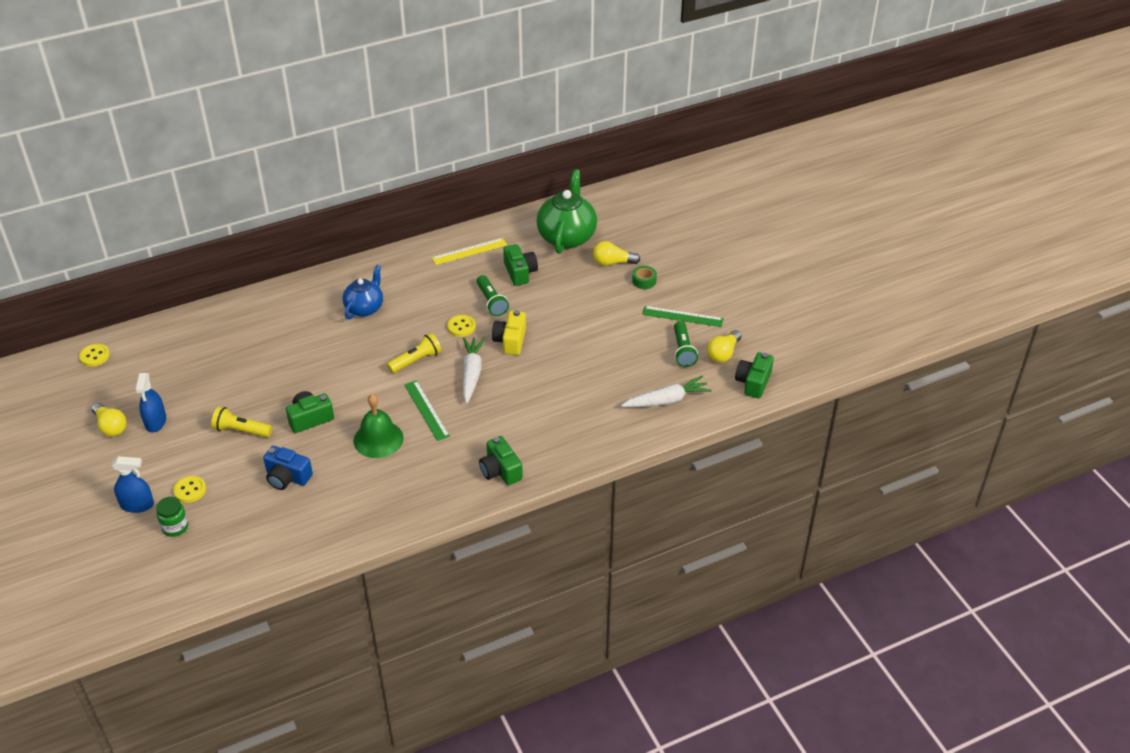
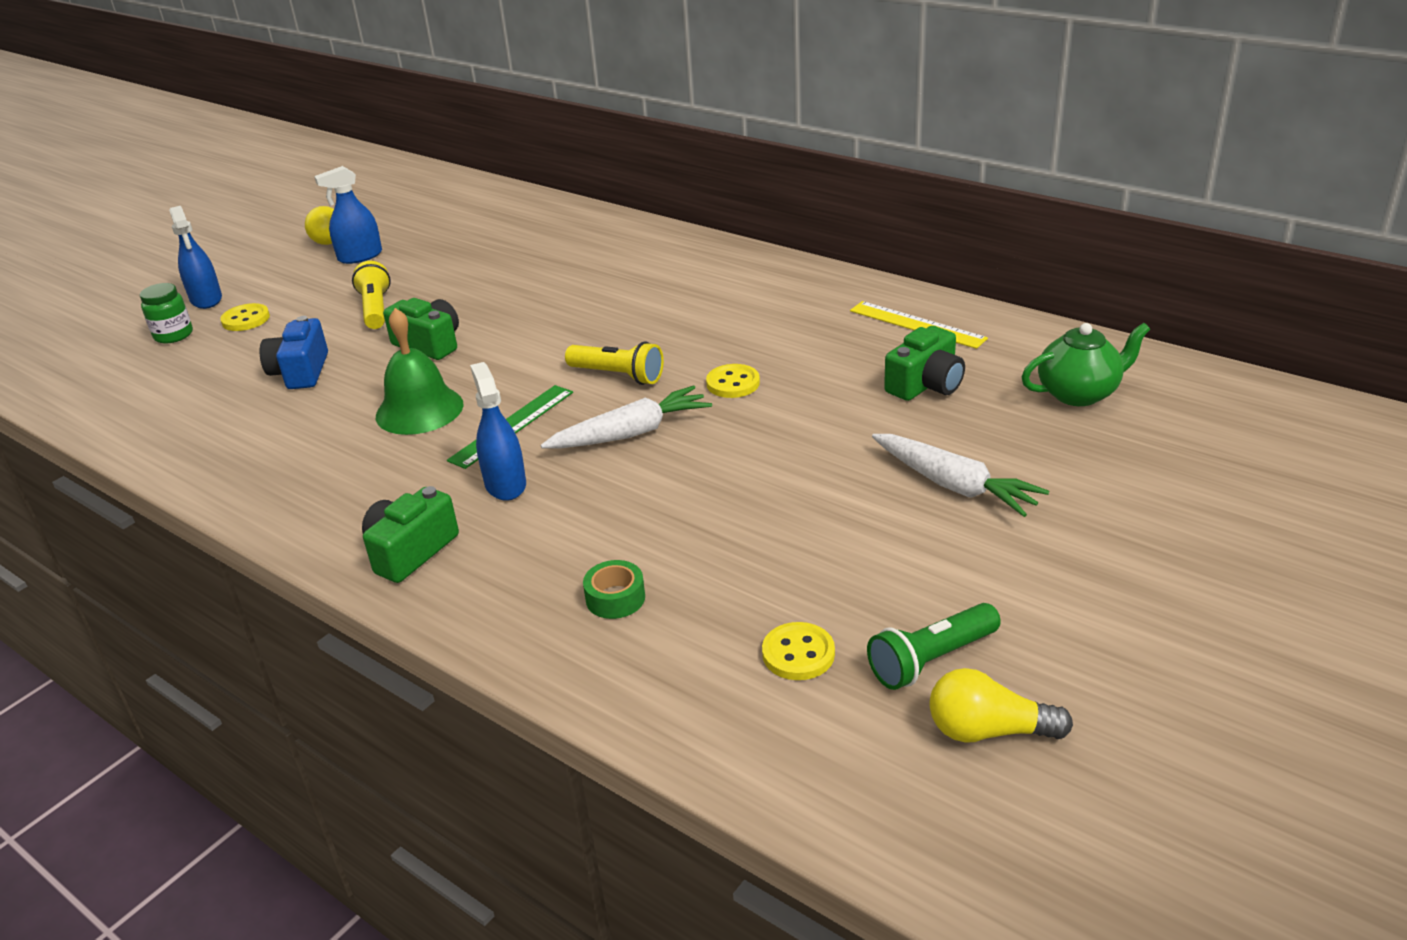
camera: 65 degrees right, 10 degrees down
(95, 356) = (450, 188): yellow button -> yellow button (798, 654)
(365, 308) = (693, 297): blue teapot -> none
(475, 426) = (505, 484): none -> blue spray bottle
(491, 302) = (821, 387): green flashlight -> none
(510, 340) = (746, 439): yellow camera -> none
(567, 236) = (1079, 393): green teapot -> green teapot, size x0.63
(612, 262) = (1080, 467): yellow light bulb -> none
(644, 281) = (1078, 524): green tape -> green tape (615, 598)
(667, 400) = (753, 695): white carrot -> white carrot (954, 485)
(682, 316) = (1036, 618): green ruler -> none
(753, 382) = (941, 828): green camera -> none

